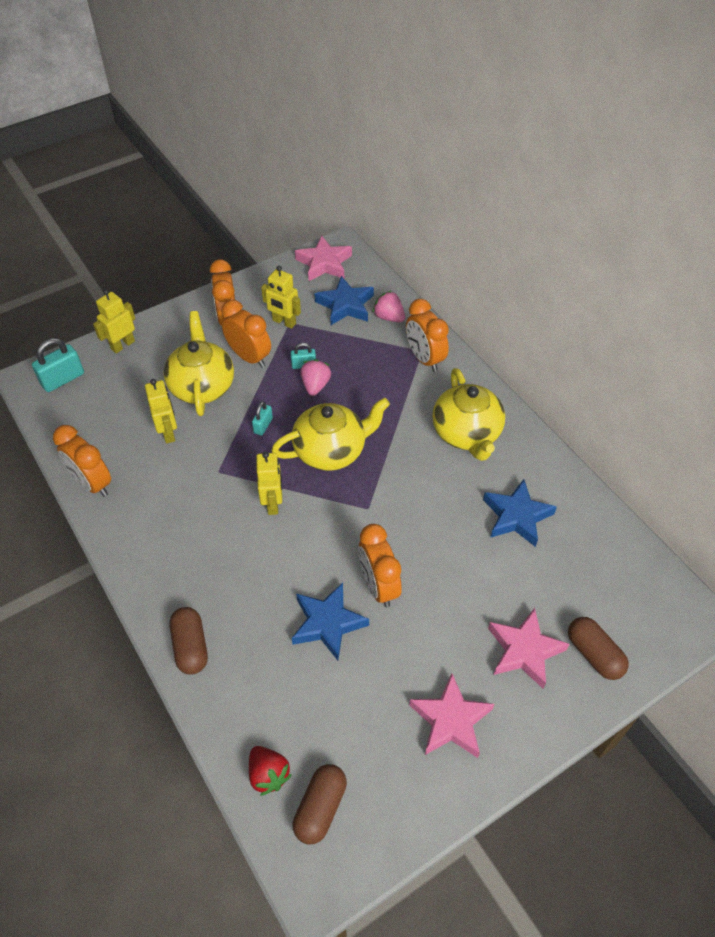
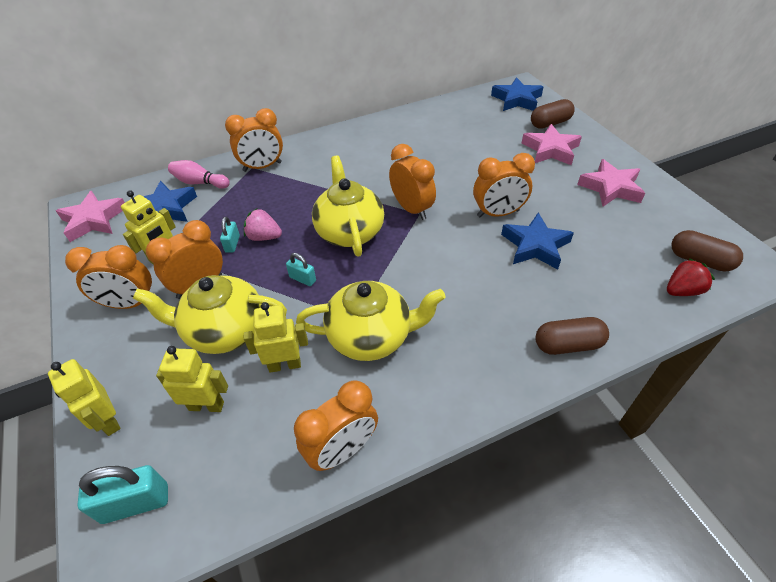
camera: 80 degrees left, 5 degrees down
(63, 379) = (135, 503): turquoise padlock -> turquoise padlock turned 75 degrees counterclockwise
(273, 503) = (403, 275): yellow robot -> yellow robot (206, 405)
(374, 501) = (411, 209): none -> orange clock
(389, 317) = (200, 183): pink strawberry -> pink bowling pin
(467, 434) = (354, 153): yellow teapot -> yellow teapot (371, 336)
(517, 516) = (438, 139): blue star -> blue star (517, 99)

